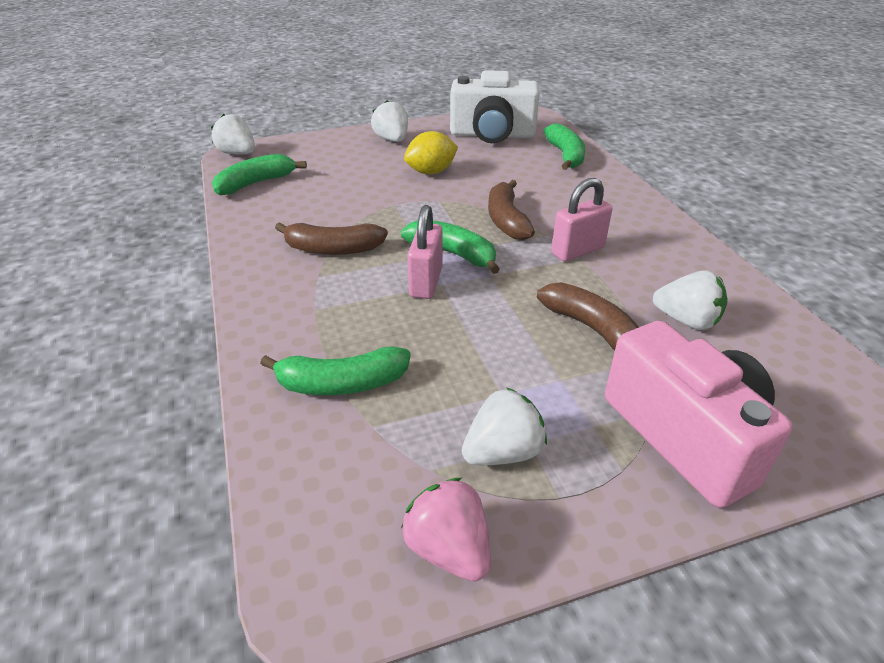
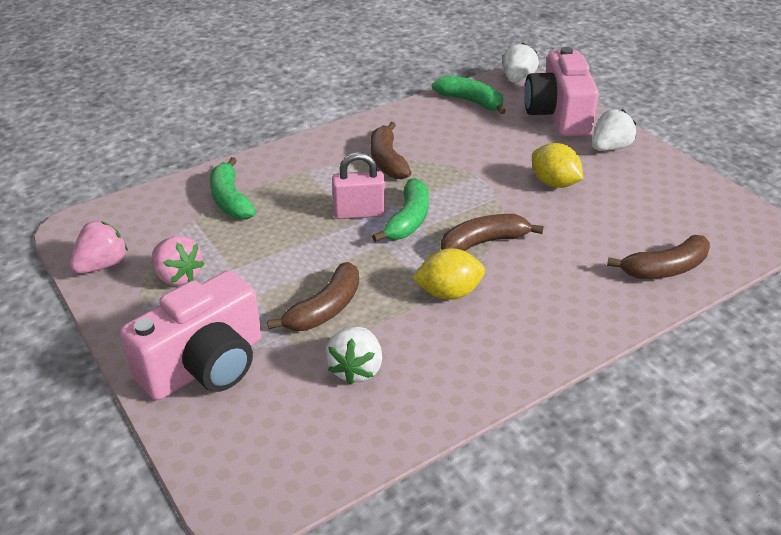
camera: 75 degrees right, 0 degrees up
(322, 149) = (558, 115): none -> pink camera
(492, 135) = (678, 209): white camera -> none
(502, 452) = (178, 276): white strawberry -> pink strawberry
(565, 156) = (664, 269): green banana -> brown banana
(577, 251) = (448, 293): pink padlock -> yellow lemon

